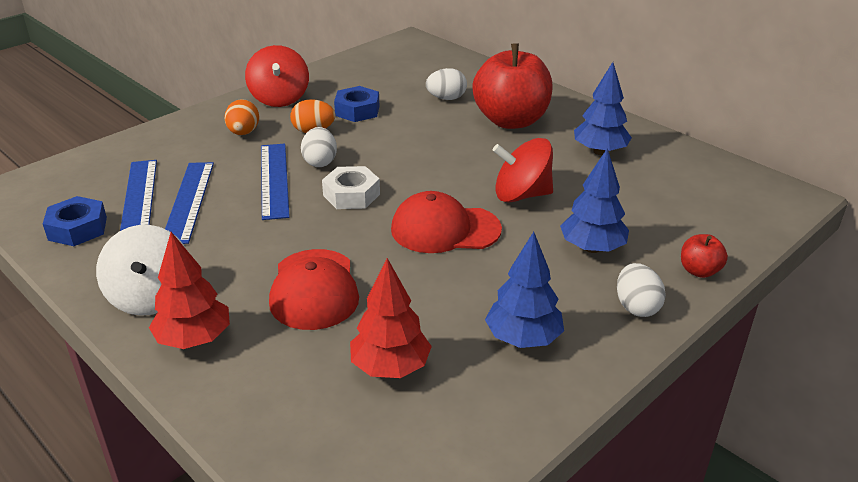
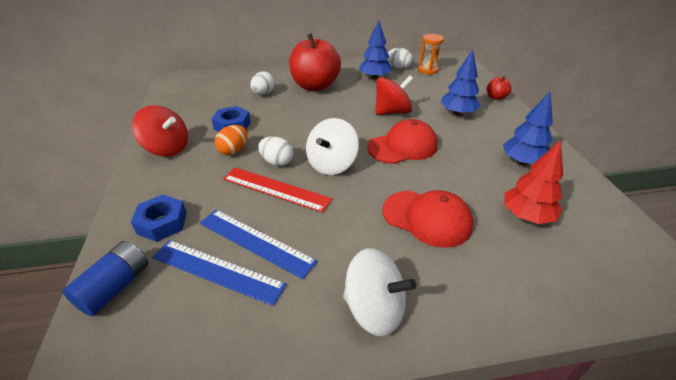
camera: 55 degrees left, 5 degrees up
(78, 228) = (221, 331): blue nut -> blue nut (162, 223)
(91, 164) = (115, 287): none -> blue battery
(194, 339) = (448, 299): red tree -> none
(243, 133) = (191, 180): orange egg -> none
(274, 180) = (276, 189): blue ruler -> red ruler
(351, 195) = (332, 164): white nut -> white spinning top
(445, 229) = (403, 146): red cap -> red cap turned 150 degrees counterclockwise
(521, 195) = (392, 112): red spinning top -> red spinning top turned 150 degrees counterclockwise
(636, 307) = (514, 122): white egg -> white egg (398, 67)
(696, 185) = (428, 70): none -> orange hourglass

